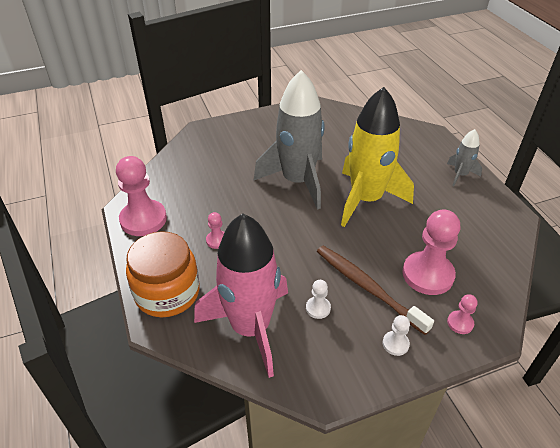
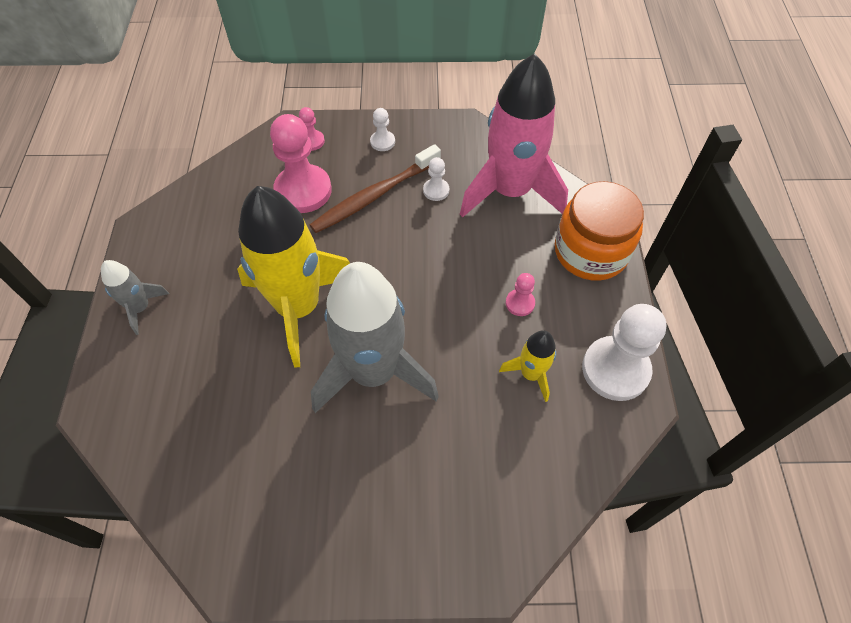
camera: 160 degrees left, 15 degrees up
(143, 219) = (615, 369): pink pawn -> white pawn
(199, 204) = (531, 374): none -> yellow rocket
(367, 287) = (374, 196): brown toothbrush -> brown toothbrush turned 75 degrees clockwise

